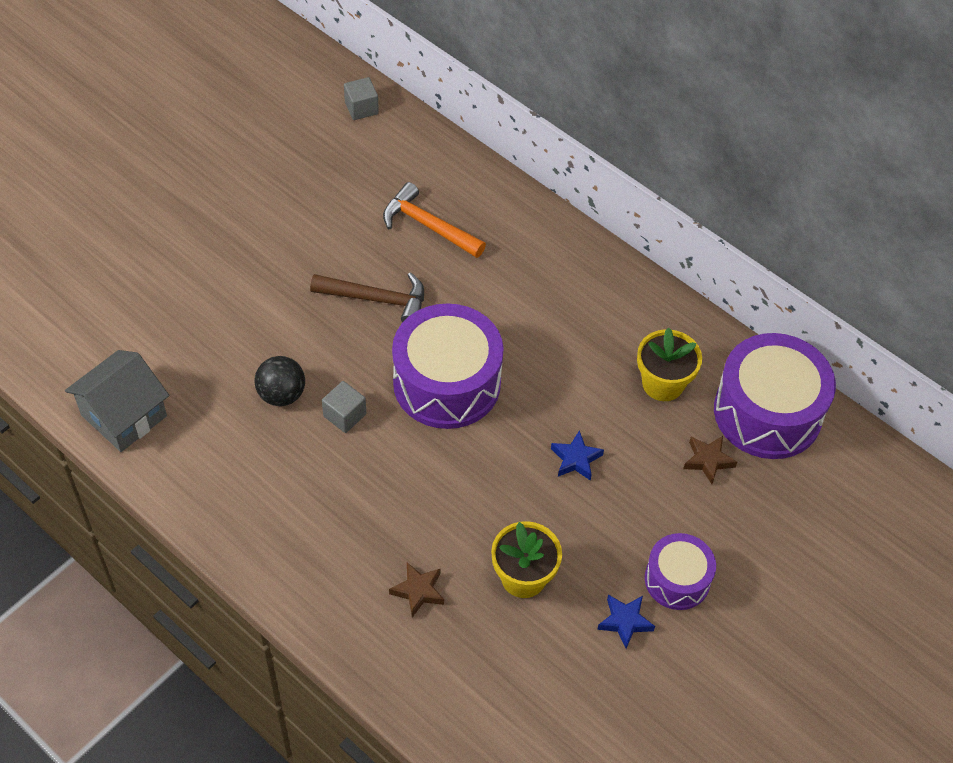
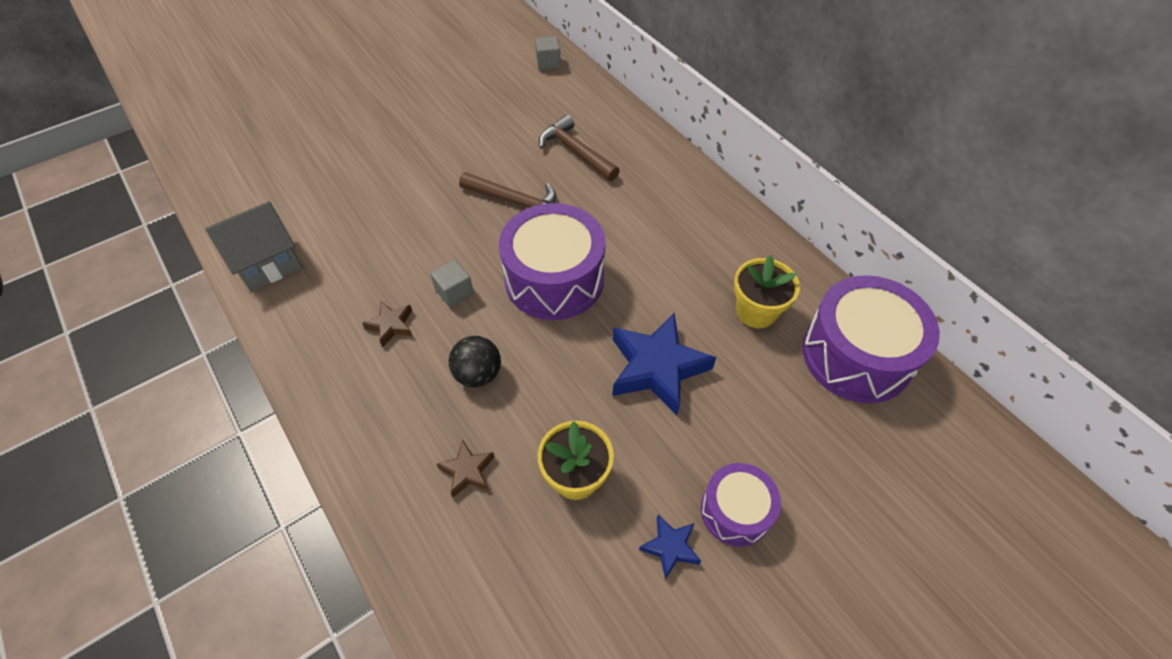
camera: 15 degrees right, 0 degrees up
(281, 394) = (406, 266): black ball -> black ball (478, 374)
(428, 226) = (575, 151): orange hammer -> brown hammer
(576, 459) = (657, 368): blue star -> blue star, size x2.03
(708, 461) = (788, 392): brown star -> brown star (391, 325)

